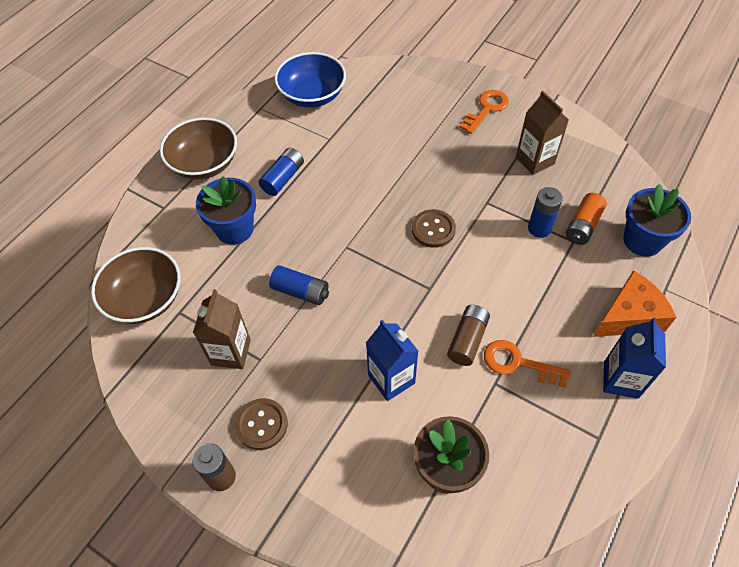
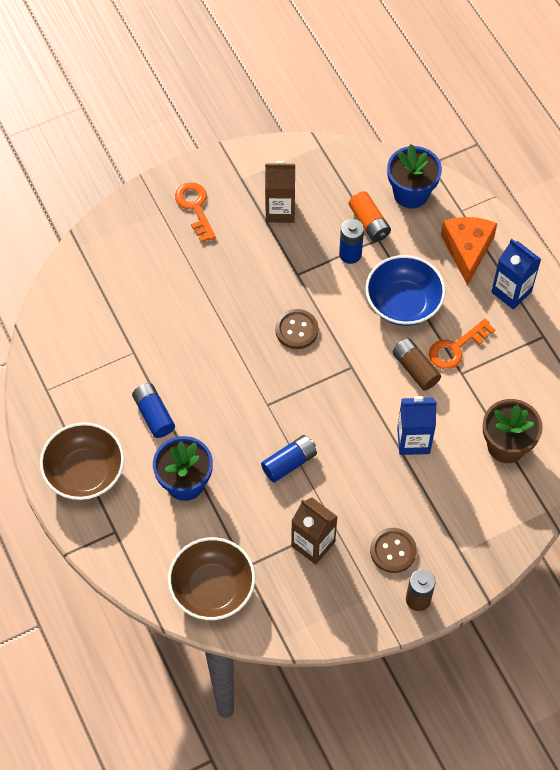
camera: 60 degrees left, 5 degrees up
(312, 95) = (65, 337): blue bowl -> blue bowl (403, 303)

